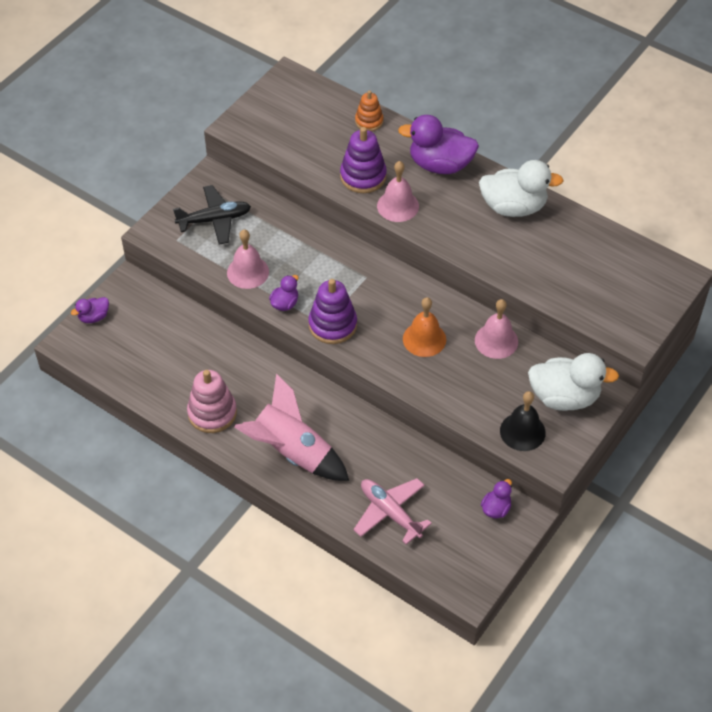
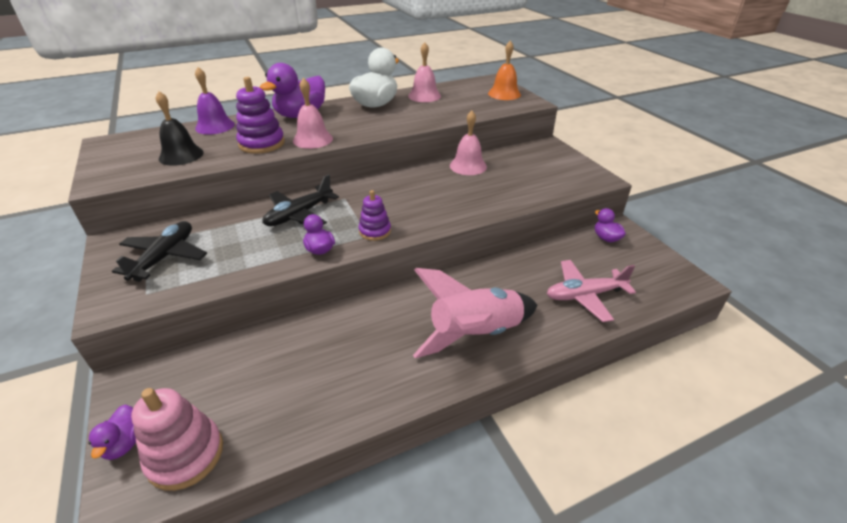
camera: 60 degrees left, 15 degrees down
(212, 413) = (376, 380): pink stacking toy -> pink stacking toy (185, 455)
(248, 272) = (254, 259): pink bell -> pink bell (424, 96)
(319, 262) = (299, 215): none -> black plane
(332, 325) = (375, 231): purple stacking toy -> purple stacking toy, size x0.63
(369, 121) = (215, 126): orange stacking toy -> purple bell
(424, 339) = (437, 193): orange bell -> orange bell (504, 94)
(522, 431) = (563, 182): black bell -> black bell (181, 155)
(564, 397) = (541, 158): white duck -> none

